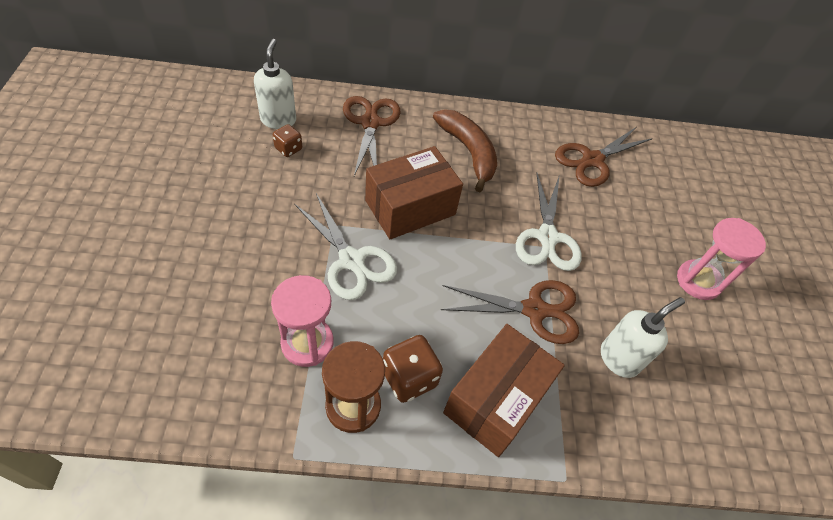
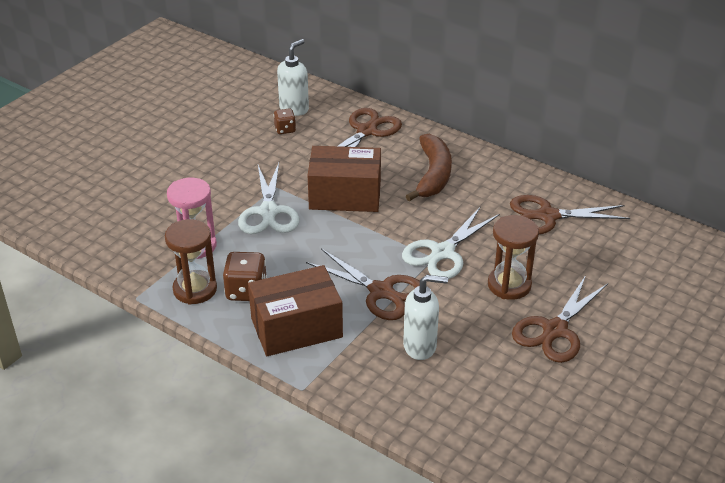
camera: 40 degrees right, 15 degrees down
(626, 249) = (509, 285): none -> brown hourglass
(698, 281) = (554, 330): pink hourglass -> brown scissors

